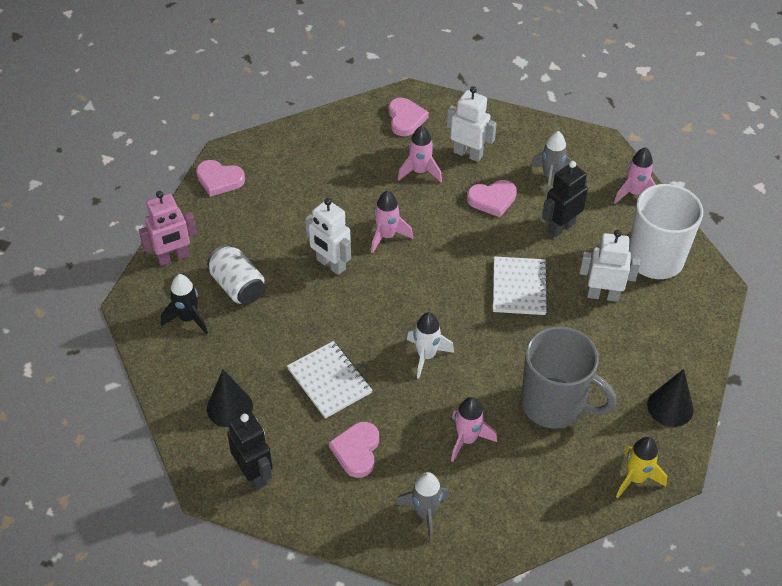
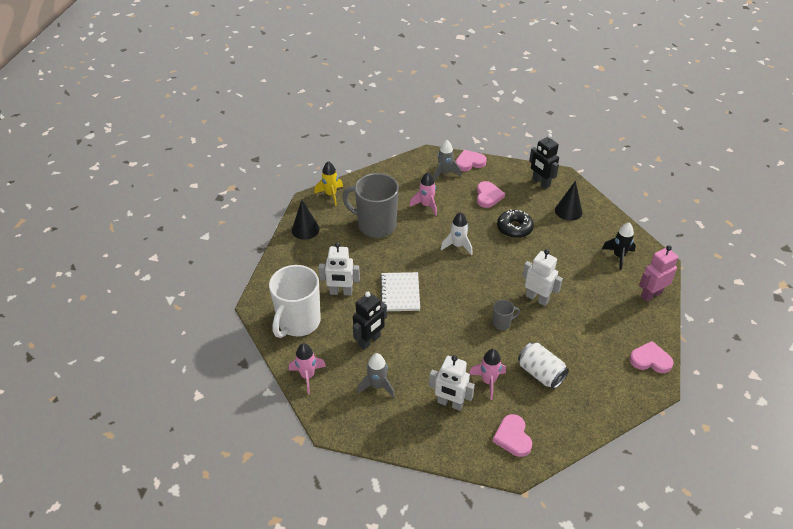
camera: 175 degrees right, 5 degrees down
(238, 286) = (596, 278): white can -> white can (540, 373)
(329, 381) = (514, 228): white notebook -> black donut
(387, 236) = (502, 323): pink rocket -> grey mug
(492, 199) = (425, 360): pink heart -> pink heart (469, 162)

